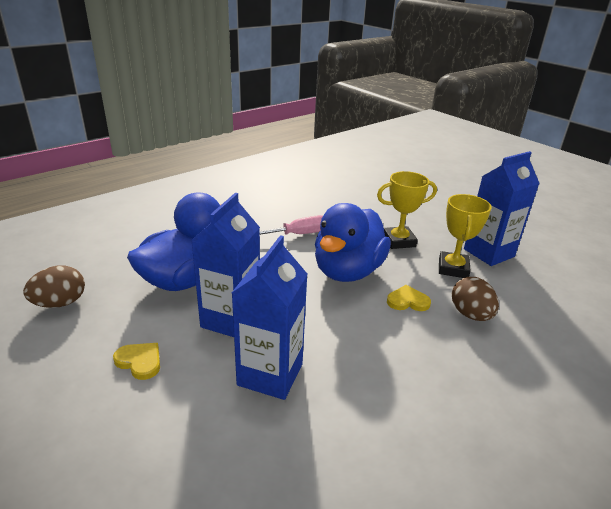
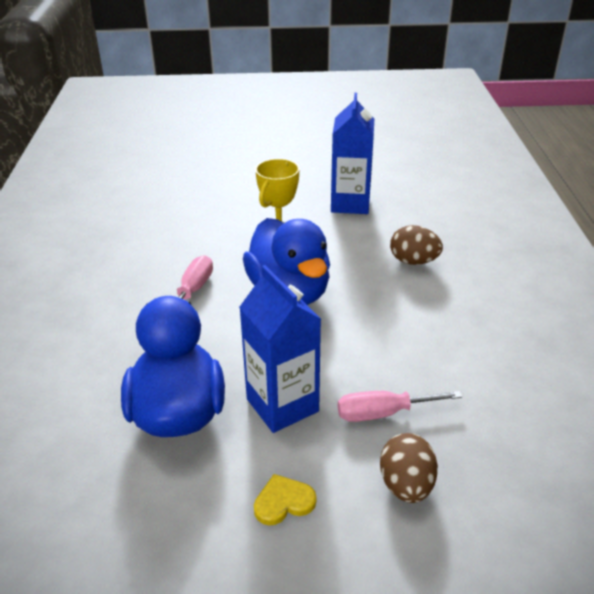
camera: 50 degrees left, 5 degrees up
(60, 303) = (103, 543): brown egg -> brown egg (406, 485)
(270, 374) = (383, 413): blue carton -> pink screwdriver
(407, 301) = (366, 283): yellow heart -> none
(453, 268) = (350, 234): yellow trophy -> none

